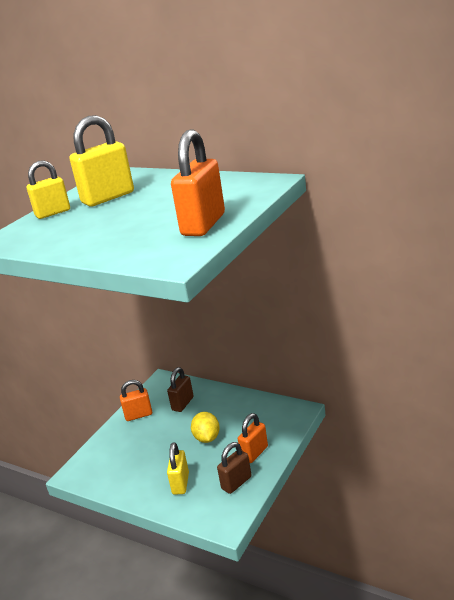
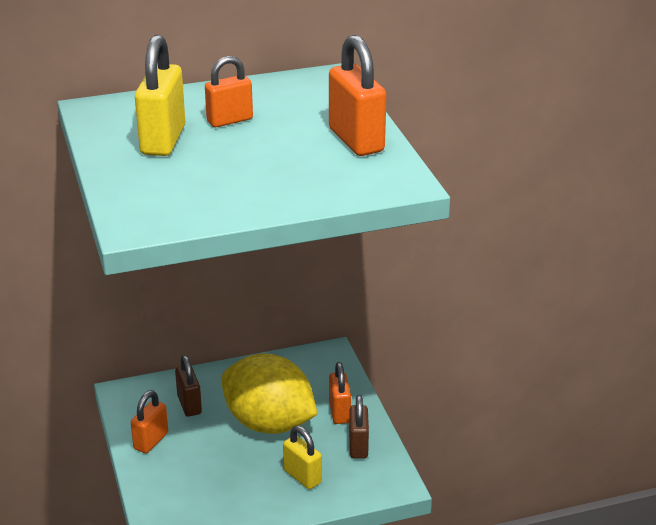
camera: 50 degrees left, 5 degrees up
(53, 213) = (127, 176): yellow padlock -> none
(162, 194) = (230, 120): none -> orange padlock
(207, 438) = (269, 423): yellow lemon -> yellow lemon, size x2.07

